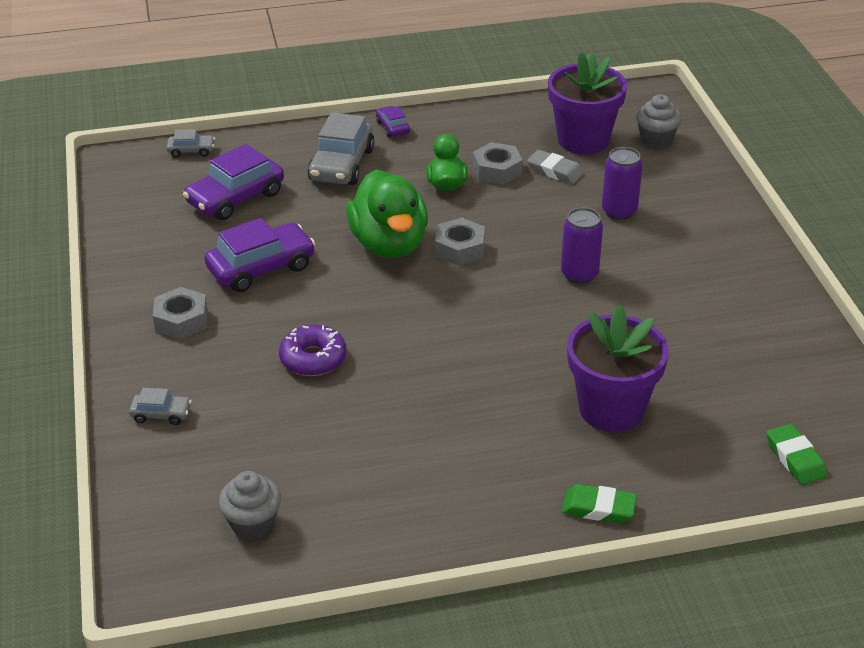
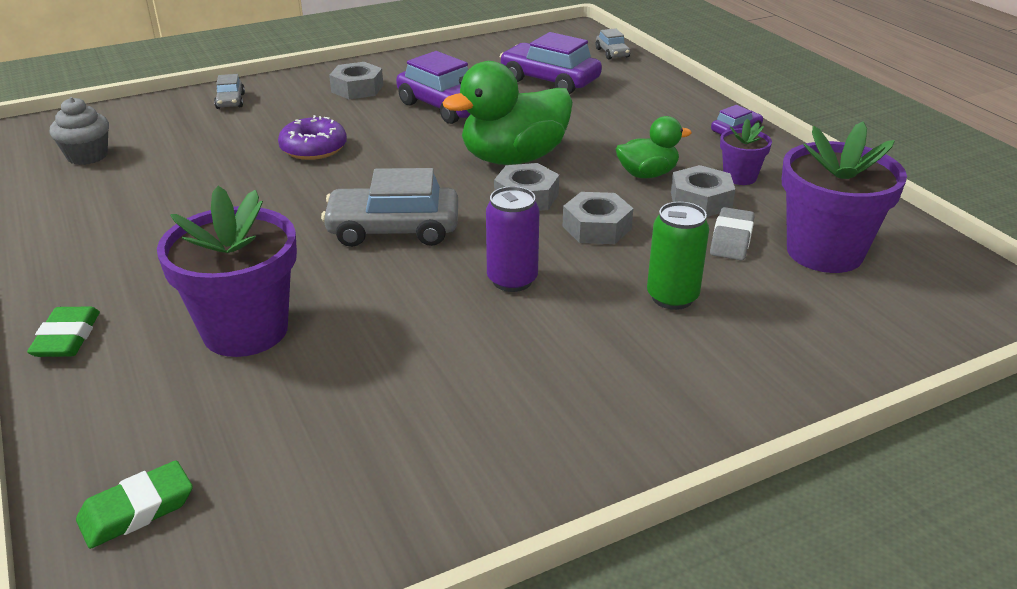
camera: 75 degrees right, 5 degrees down
(342, 165) = (641, 116): grey car -> grey car (393, 230)
(468, 145) = (739, 177): none -> purple flower pot
(519, 224) = (596, 227): none -> grey nut
(619, 211) = (672, 297): purple can -> green can
(656, 139) = (886, 313): grey cupcake -> none

